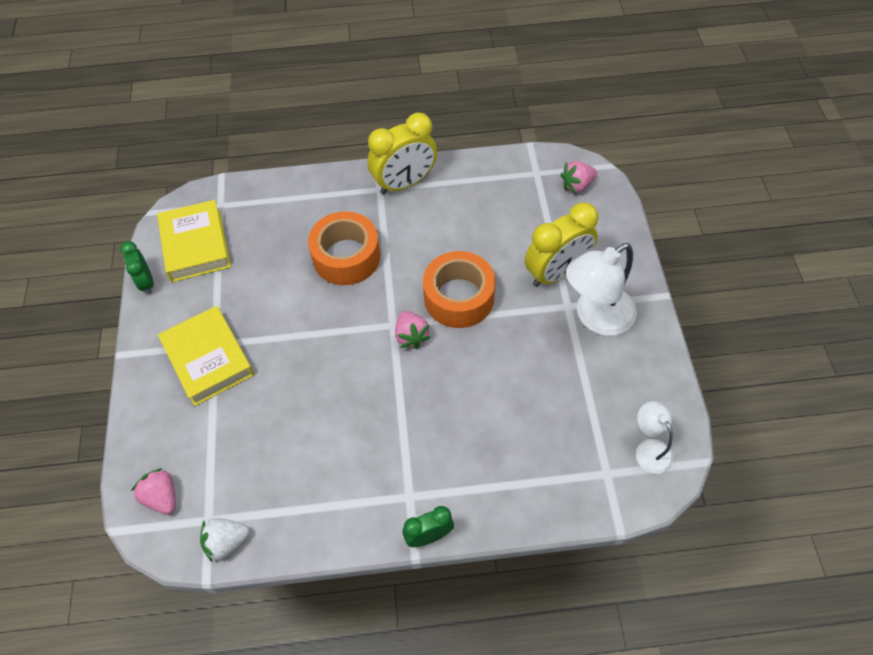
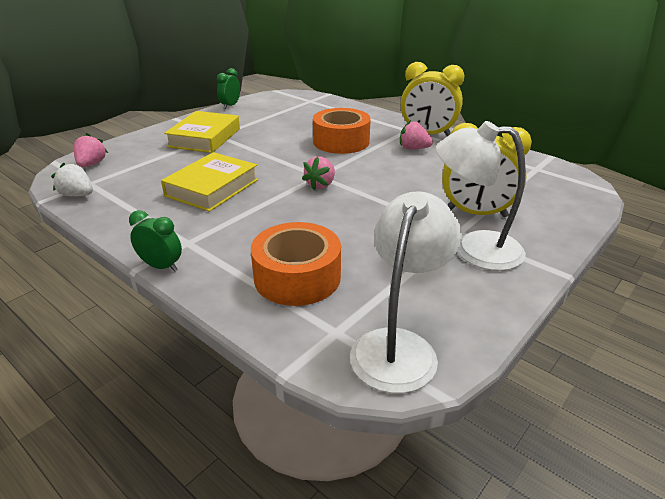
camera: 45 degrees right, 25 degrees down
(196, 245) = (274, 106): yellow book -> yellow book (212, 188)
(459, 297) = (381, 187): orange tape -> orange tape (297, 277)
(577, 185) = (564, 187): pink strawberry -> pink strawberry (413, 148)
(649, 449) = (399, 346): white lamp -> white lamp, size x1.80

